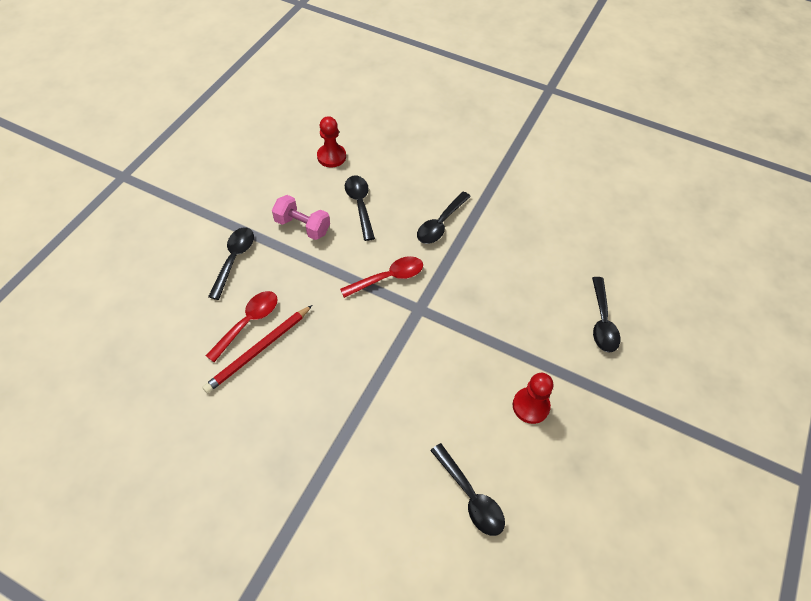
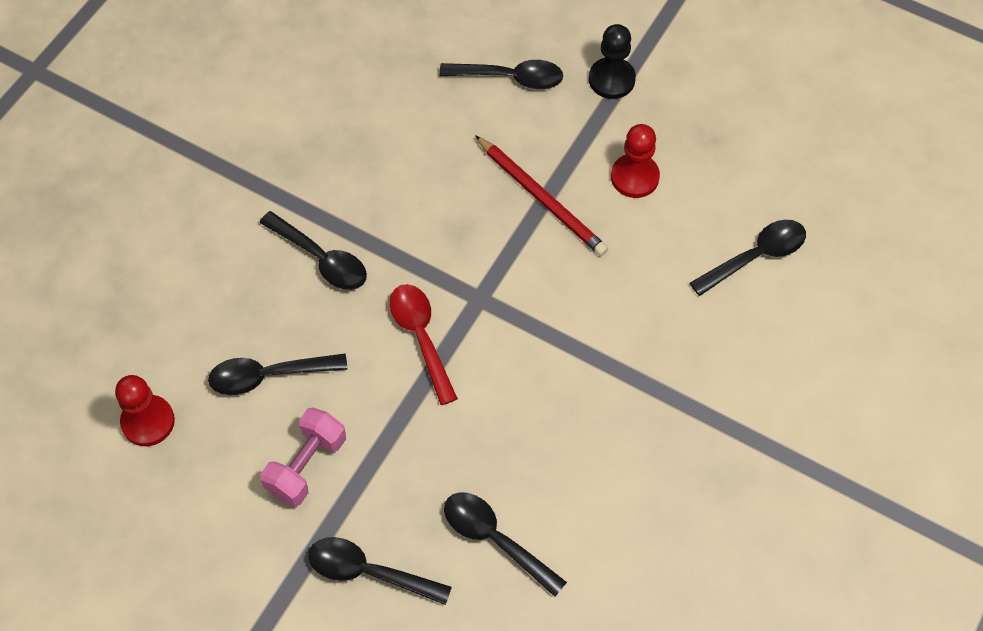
camera: 85 degrees left, 5 degrees up
(248, 322) = (495, 539): red spoon -> black spoon
(259, 350) = (544, 519): red pencil -> red pencil (541, 198)
(617, 390) = (611, 79): none -> black pawn

